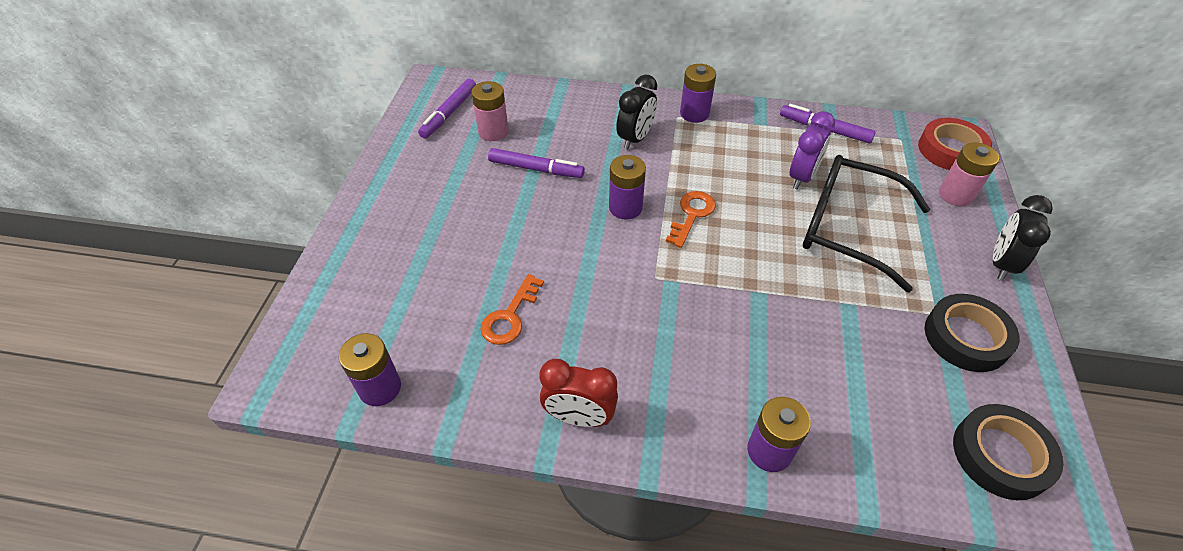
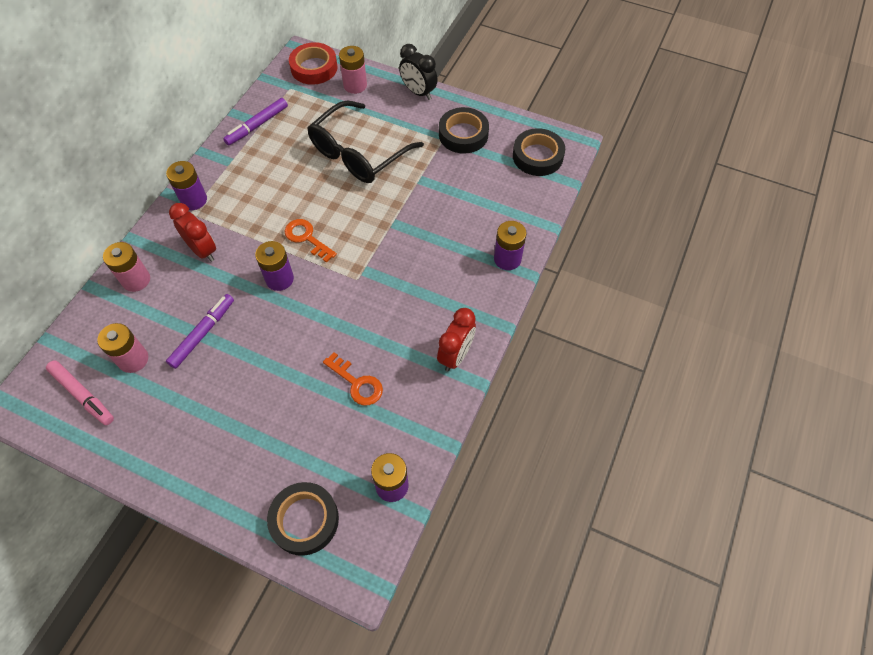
camera: 75 degrees left, 10 degrees up
(333, 313) = (304, 520): none -> black tape
(449, 113) = (82, 395): purple marker -> pink marker
(581, 106) = (136, 280): none -> pink battery
(635, 139) = (203, 250): black clock -> red clock
(802, 177) = (300, 158): purple clock -> none

